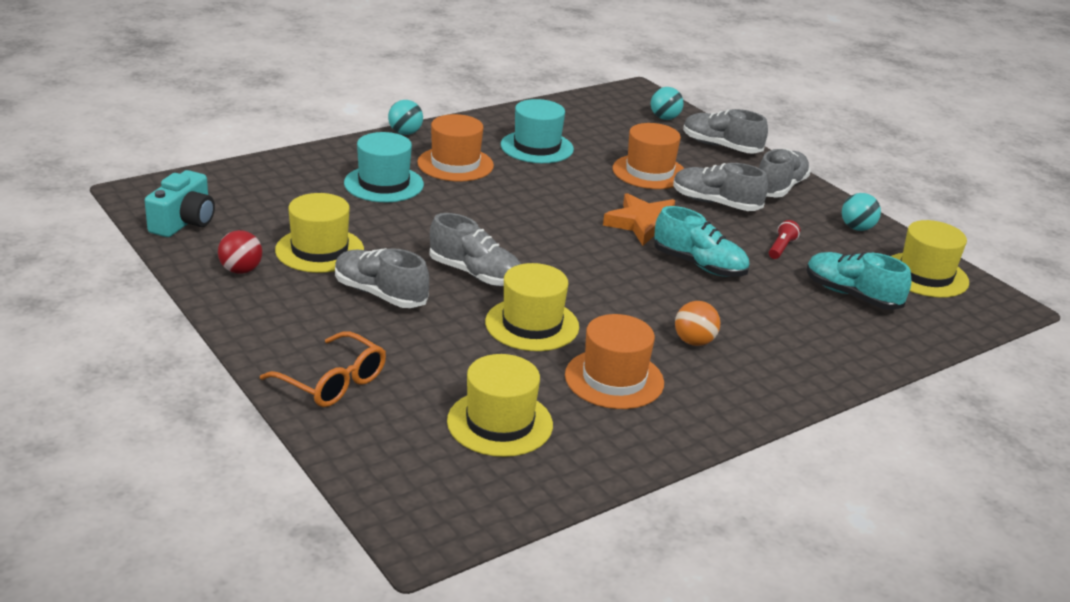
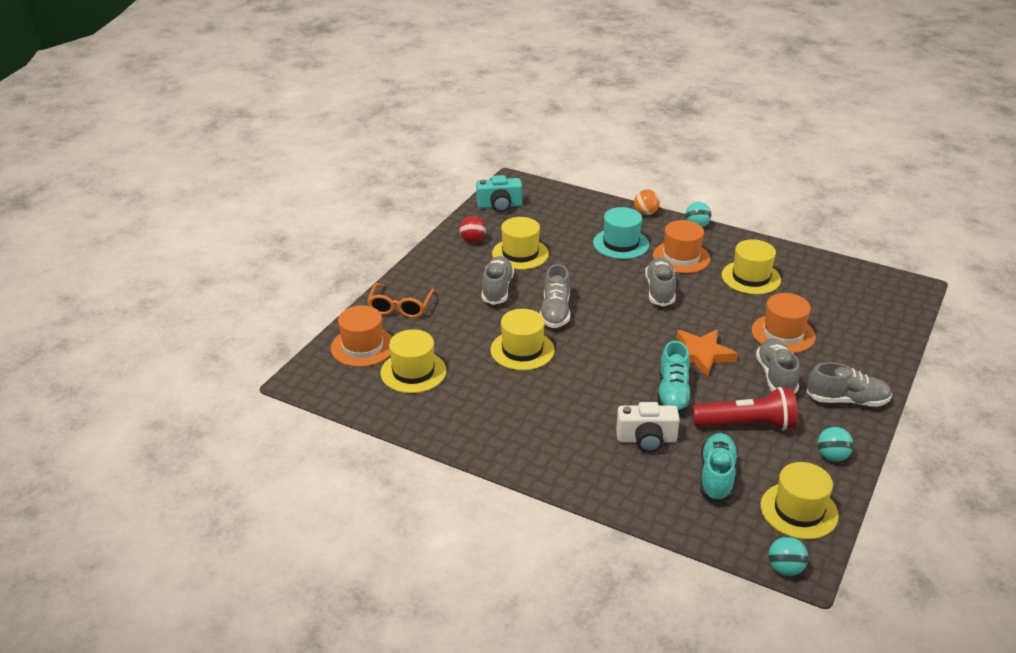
camera: 65 degrees right, 5 degrees up
(537, 147) = (751, 277): turquoise hat -> yellow hat
(614, 379) = (495, 398): orange hat -> orange hat (362, 347)
(664, 118) = (885, 314): turquoise ball -> turquoise ball (785, 569)
(694, 342) = (570, 418): orange ball -> orange ball (645, 213)
(721, 147) = (877, 354): grey shoe -> grey shoe (660, 291)
(766, 310) = (646, 439): none -> white camera
(781, 248) = (747, 425): red flashlight -> red flashlight, size x2.27

